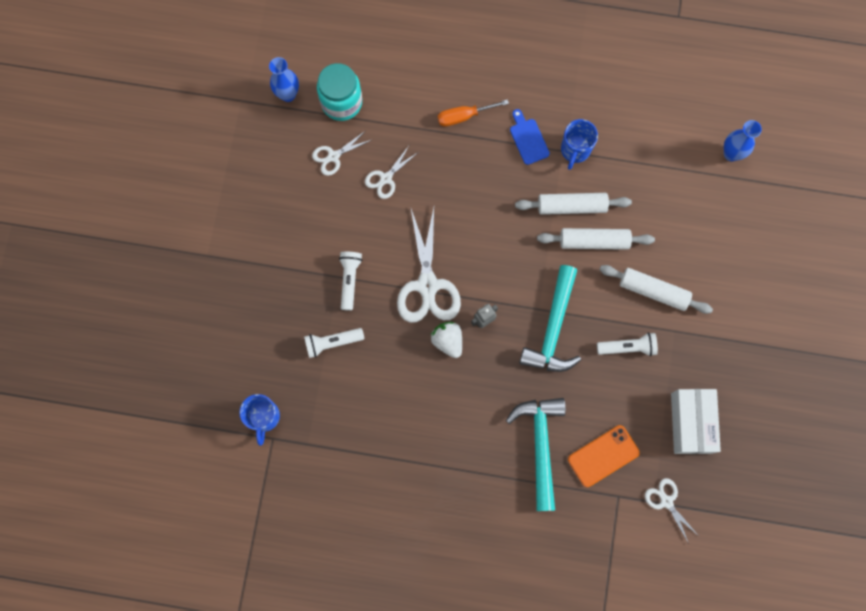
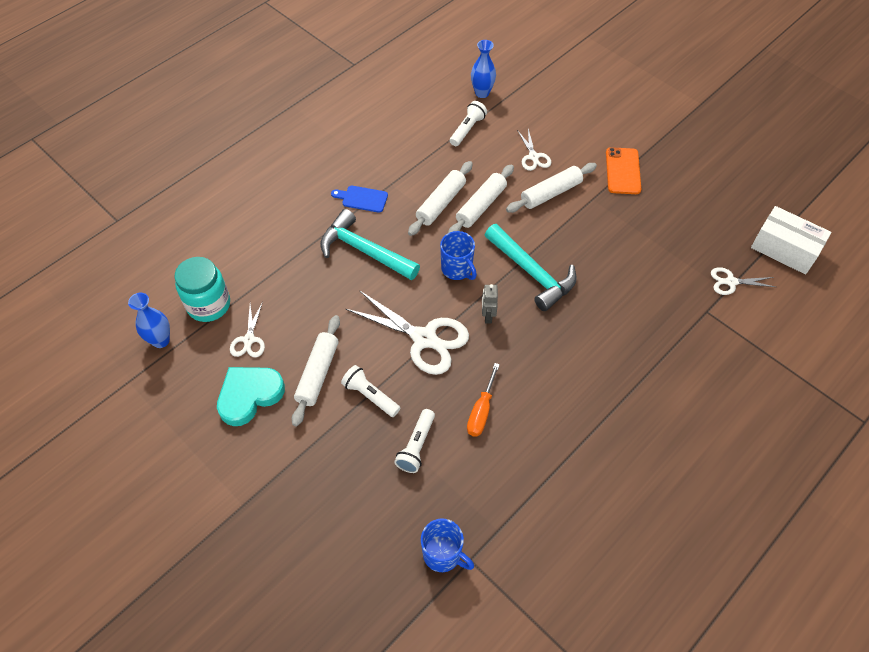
camera: 55 degrees left, 20 degrees down
(289, 194) = (249, 396): none -> turquoise heart
(341, 228) = (317, 373): none -> white rolling pin
(385, 178) = (305, 313): white scissors -> white scissors (533, 157)
(448, 341) = (485, 353): white strawberry -> none
(464, 116) = (304, 228): orange screwdriver -> orange screwdriver (481, 411)
(540, 445) = (626, 340): turquoise hammer -> turquoise hammer (364, 250)
(575, 150) = (398, 176): blue mug -> blue mug (457, 269)
(603, 456) = (665, 301): orange phone -> orange phone (623, 171)
(628, 347) = (584, 234): white flashlight -> white flashlight (467, 129)
(690, 423) = (675, 230): white box -> white box (784, 249)

